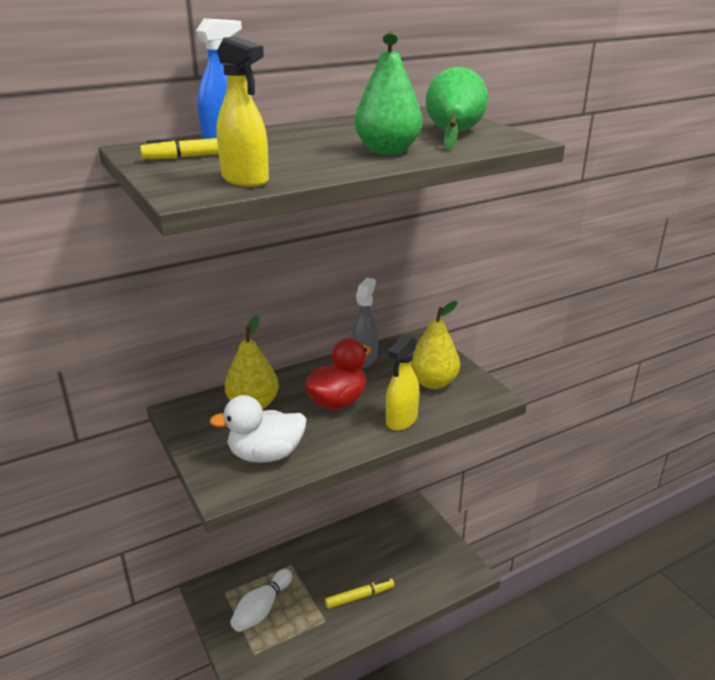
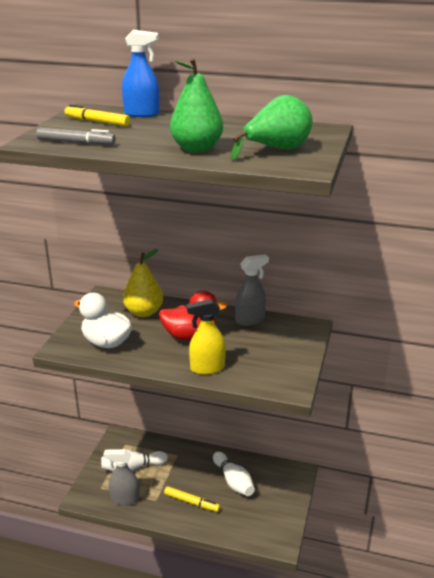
camera: 45 degrees right, 0 degrees up
(245, 180) = (76, 142): yellow spray bottle -> grey marker
(294, 644) = (125, 499): none -> grey spray bottle
(370, 550) = (233, 481): none -> white bowling pin
(433, 382) = (268, 358): yellow pear -> none

